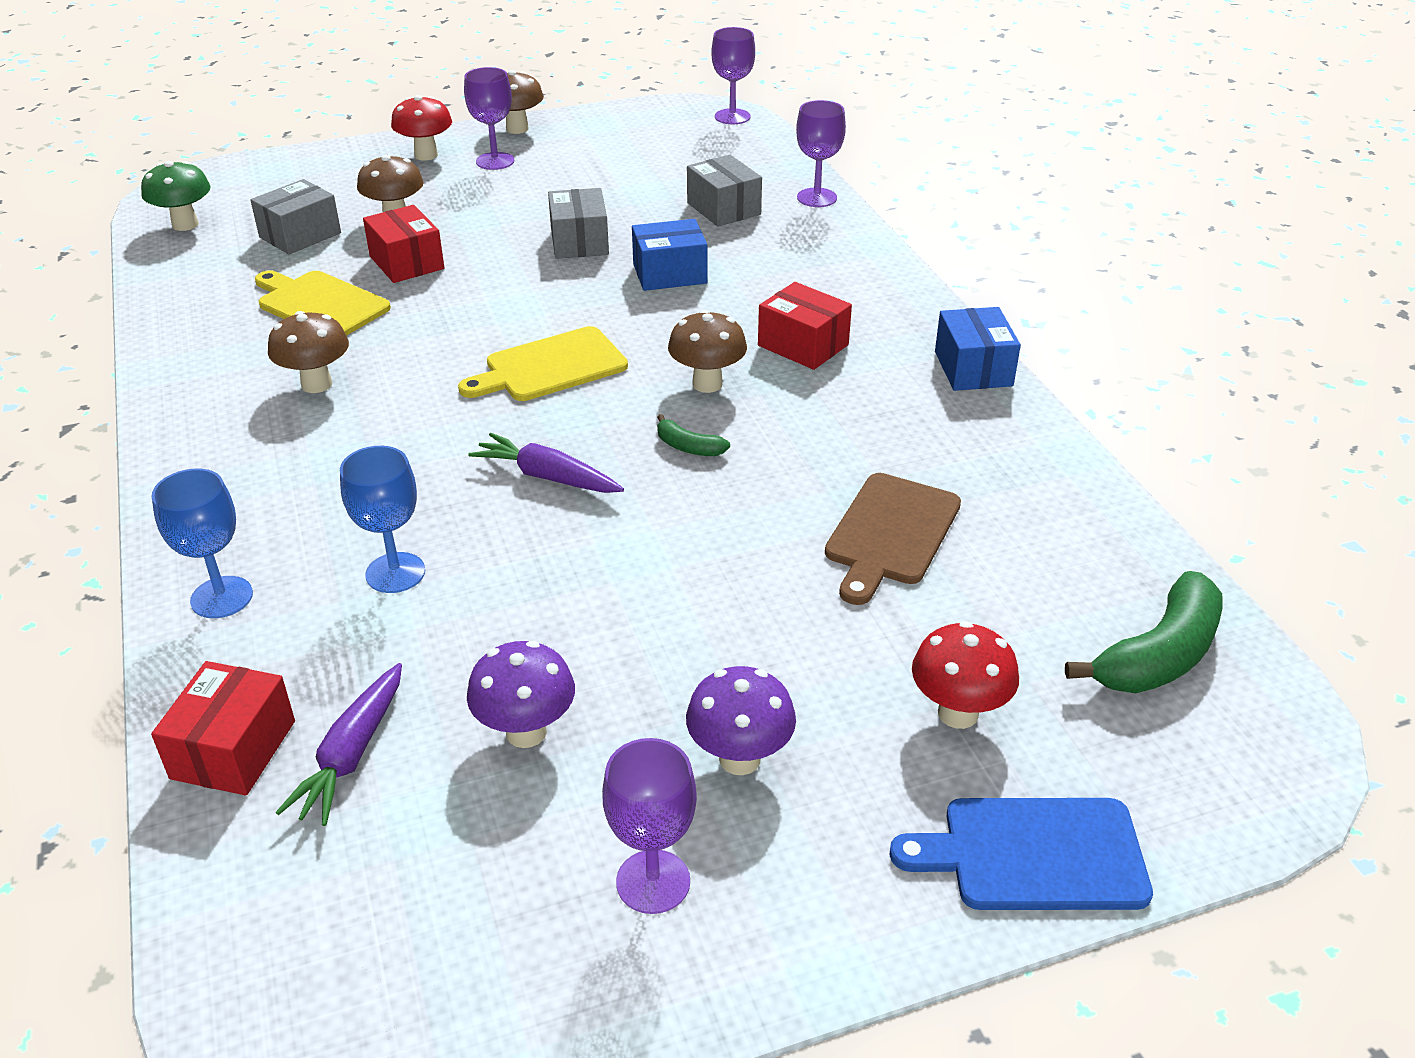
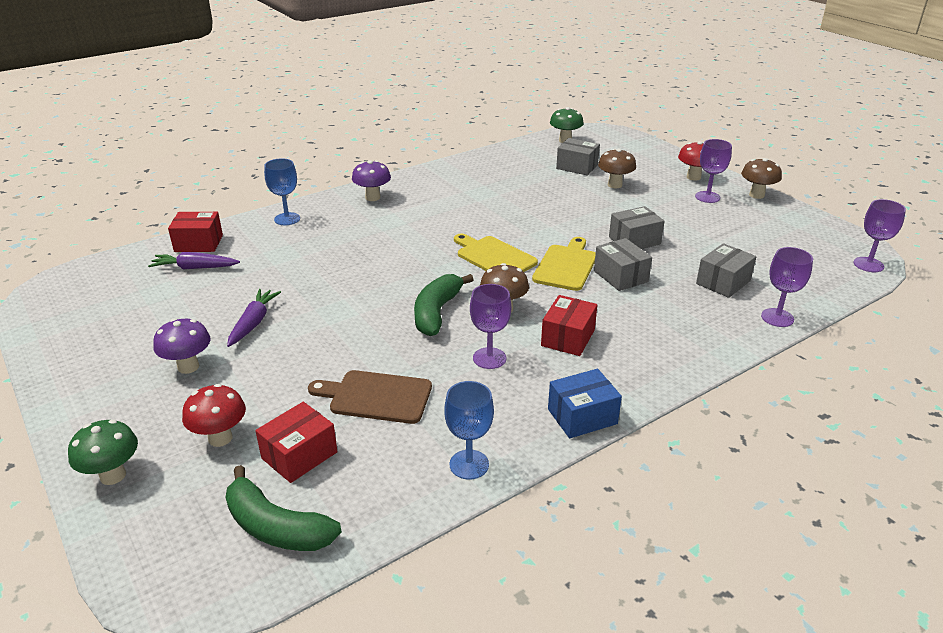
camera: 75 degrees right, 5 degrees down
(316, 384) = (446, 202): brown mushroom -> none
(320, 304) = (515, 186): yellow cutting board -> yellow cutting board (566, 266)
(395, 573) = (310, 252): blue goblet -> blue goblet (469, 464)
(406, 262) = (571, 198): red box -> red box (299, 455)
(526, 732) = (207, 305): purple mushroom -> purple mushroom (372, 197)
(547, 477) = (394, 275): purple carrot -> purple carrot (253, 323)
(653, 882) = (115, 354): purple goblet -> purple goblet (489, 358)
(669, 274) = (620, 276): blue box -> grey box
(688, 447) = (436, 312): green banana -> green banana, size x2.02
(1034, 854) = (113, 475): blue cutting board -> green mushroom

